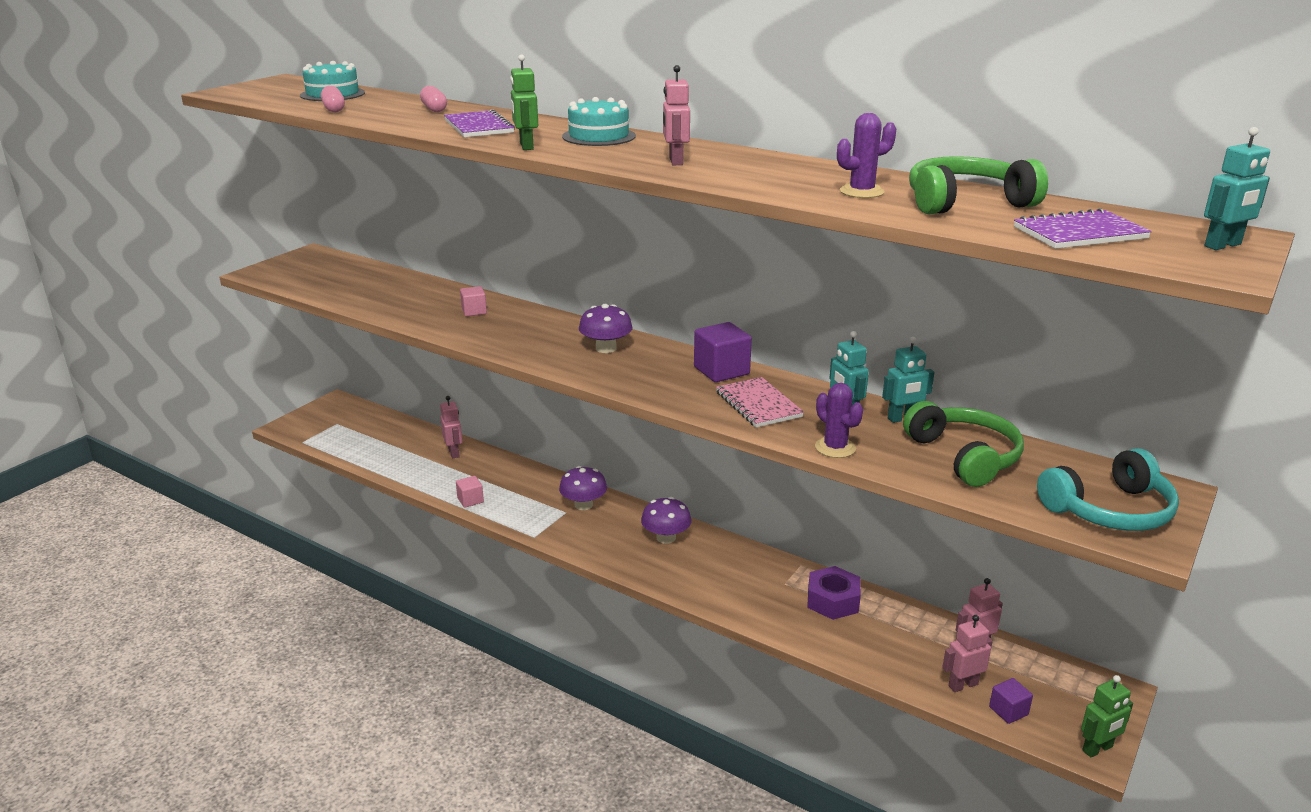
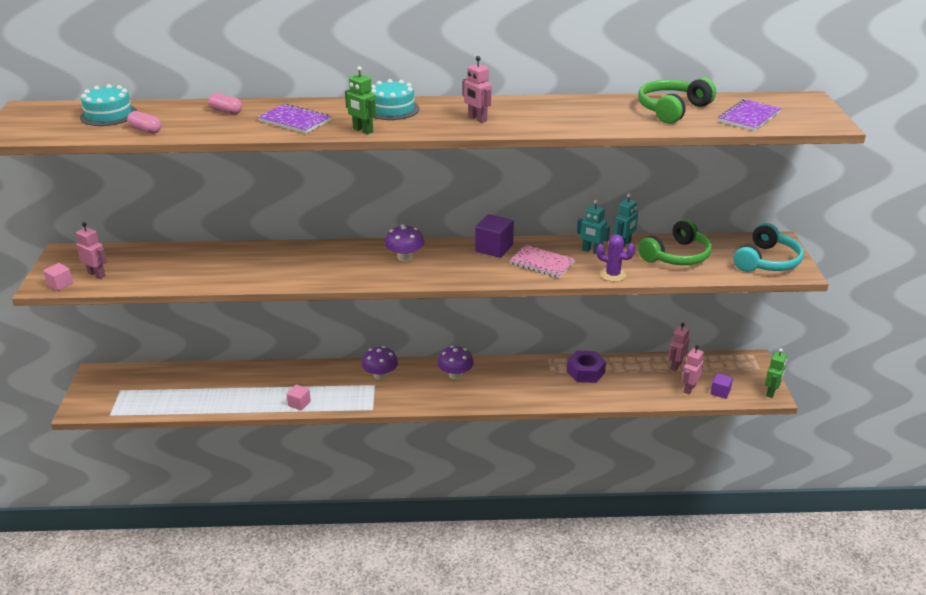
camera: 35 degrees left, 5 degrees up
(454, 453) = (245, 375): pink robot -> pink robot (97, 274)
(474, 311) = (275, 260): pink cube -> pink cube (60, 284)
(861, 192) = (613, 116): purple cactus -> none
(965, 456) = (677, 256): green headphones -> green headphones turned 105 degrees clockwise
(1223, 245) = (811, 108): turquoise robot -> none

